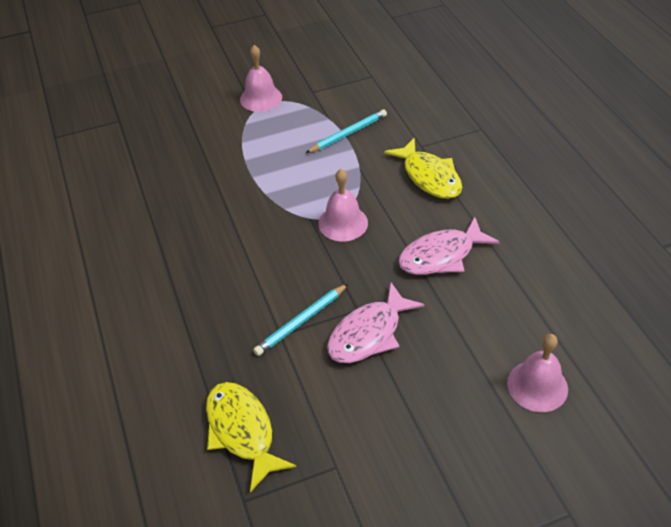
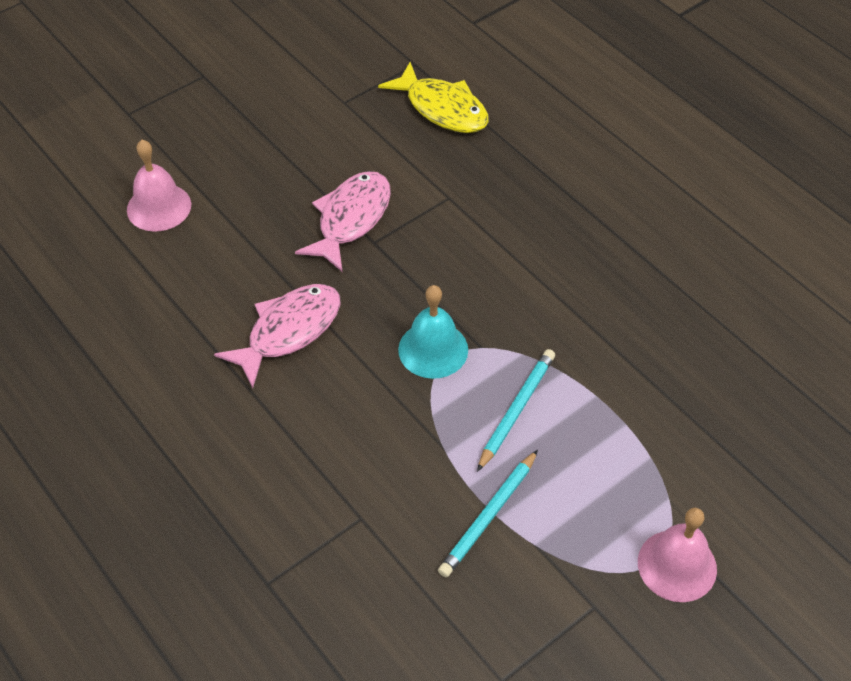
camera: 160 degrees right, 5 degrees up
(301, 322) = (431, 215): turquoise pencil -> turquoise pencil (516, 410)
(343, 223) = (433, 349): pink bell -> turquoise bell
(429, 177) = (333, 457): yellow fish -> none

